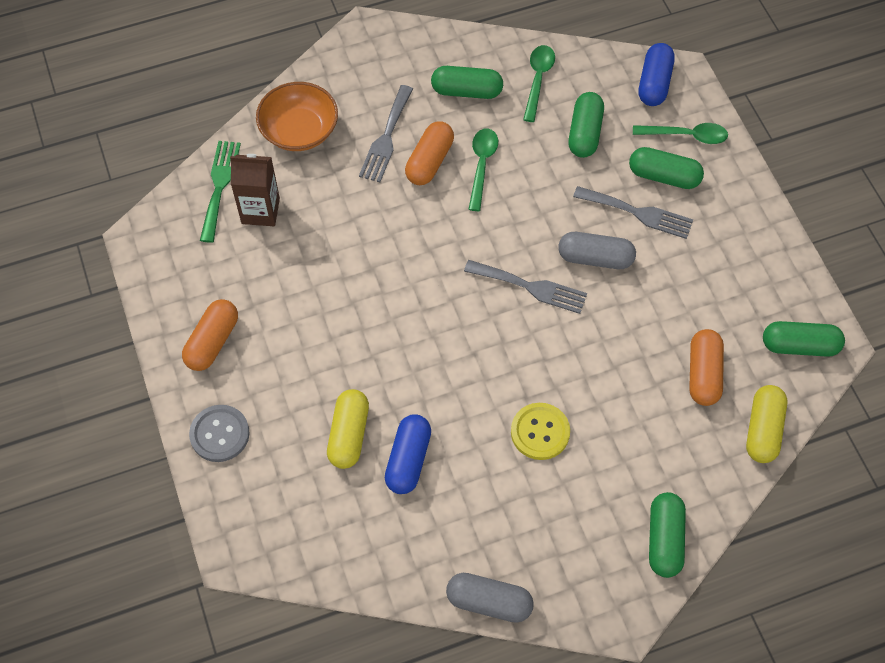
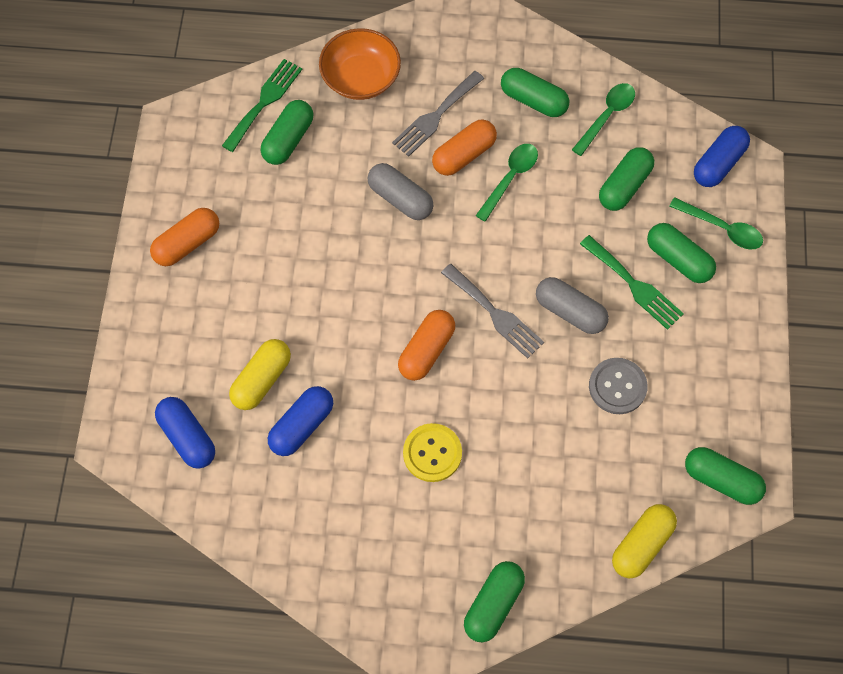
camera: 25 degrees right, 5 degrees up
(219, 434) = (152, 330): grey button -> grey button (617, 386)
(260, 211) = (288, 140): brown carton -> green capsule
(305, 517) = (187, 437): none -> blue capsule
(489, 602) = (306, 586): grey capsule -> grey capsule (400, 198)
(638, 213) = (634, 285): grey fork -> green fork
(703, 374) = (613, 466): orange capsule -> orange capsule (426, 350)

